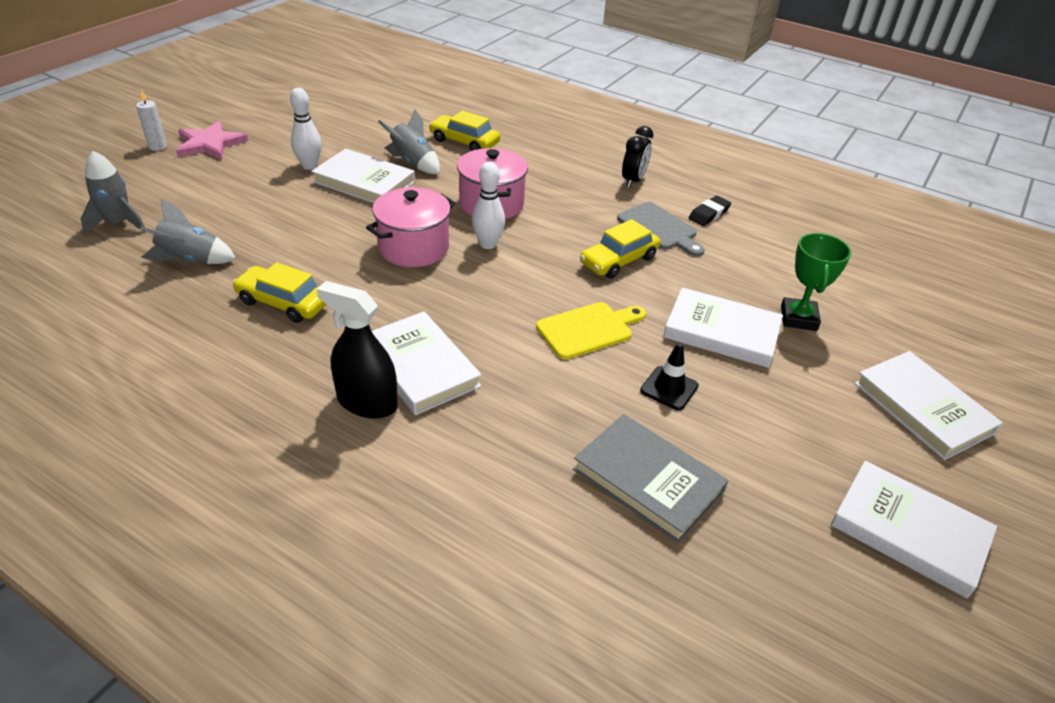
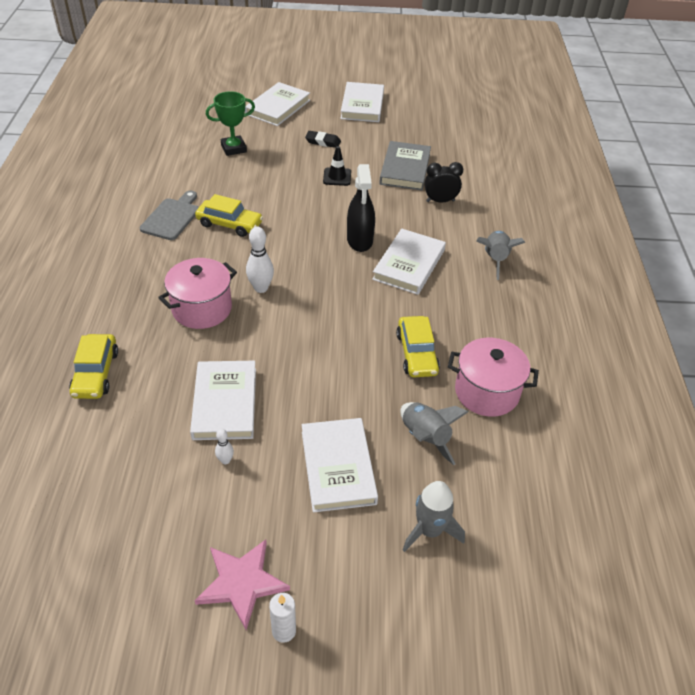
camera: 120 degrees left, 5 degrees up
(309, 166) = (225, 460): white bowling pin -> white bowling pin, size x0.54
(367, 402) = (454, 271): black spray bottle -> black spray bottle (359, 240)
(413, 163) = (165, 388): grey rocket -> grey rocket (495, 260)
(413, 248) = (298, 322): pink pot -> pink pot (486, 392)
(588, 329) = (315, 215): yellow cutting board -> none
(633, 181) = (104, 247): black clock -> black clock (440, 201)
(709, 214) = (133, 201): black eraser -> black eraser (323, 142)
(721, 332) = (271, 170): white book -> white book (338, 467)

